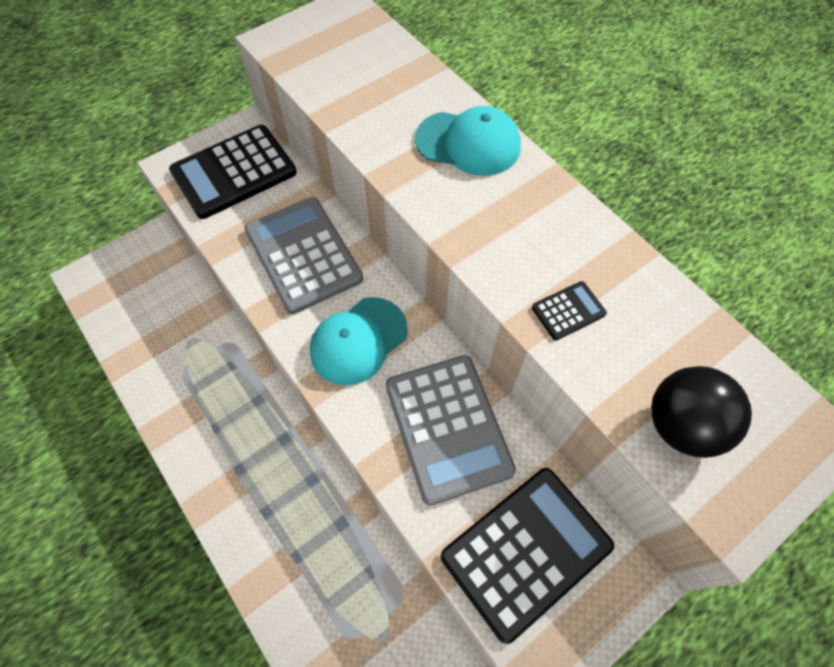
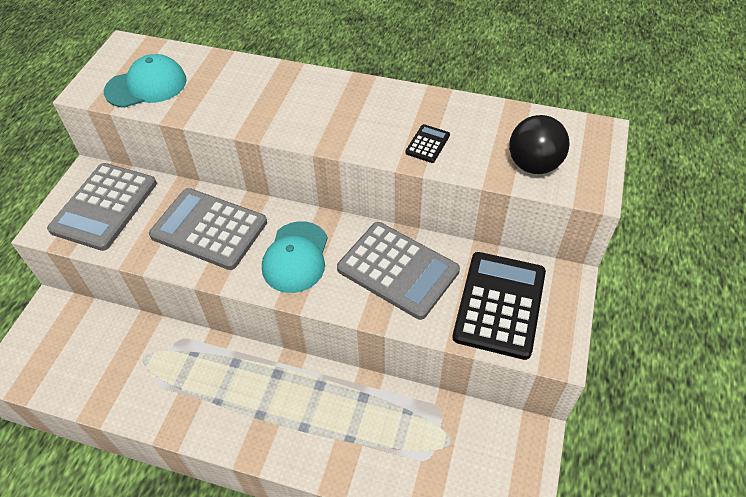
camera: 35 degrees left, 10 degrees down
(234, 172) = (104, 206): black calculator -> grey calculator
(468, 143) = (288, 87): turquoise cap -> turquoise cap (146, 86)

